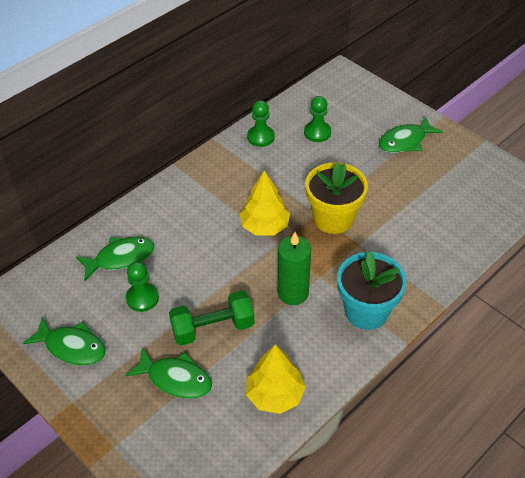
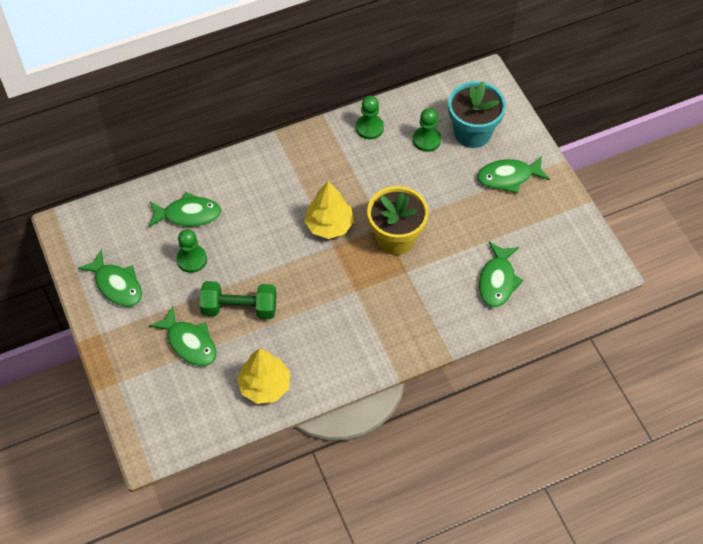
camera: 20 degrees right, 10 degrees up
(293, 293) = (323, 299): green candle -> none
(366, 311) = (379, 339): turquoise flower pot -> turquoise flower pot (472, 132)
(446, 226) = (497, 281): none -> green fish

